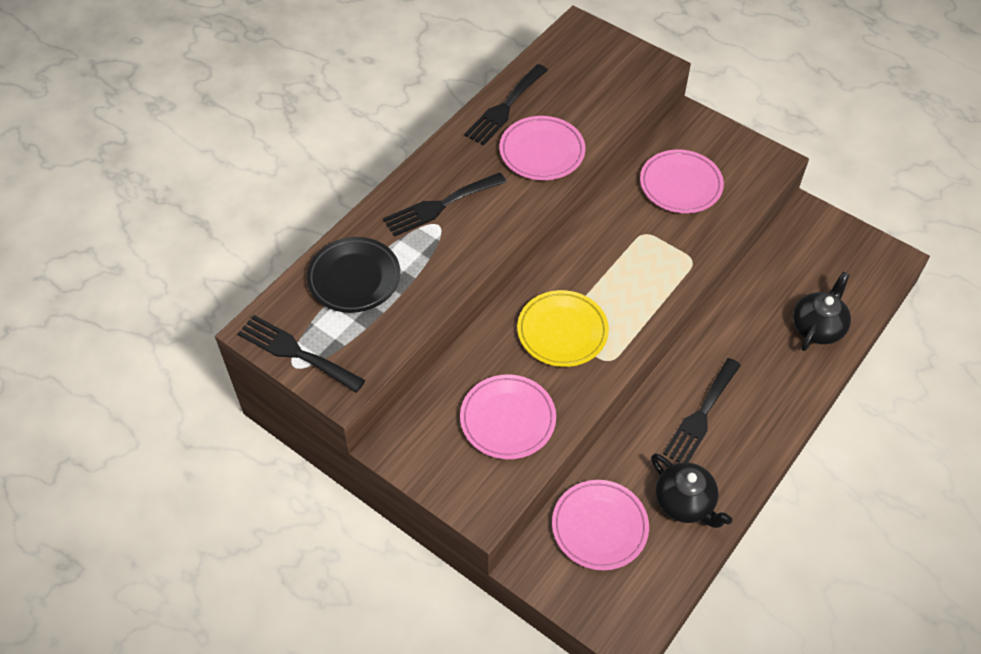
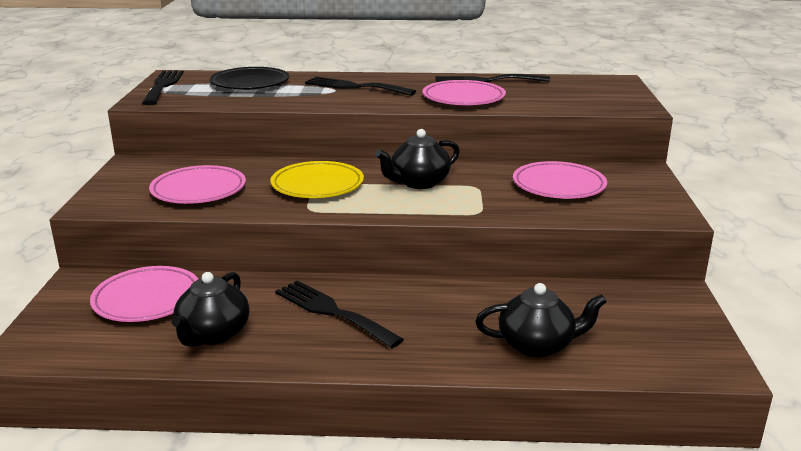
camera: 55 degrees right, 30 degrees down
(609, 263) = (419, 183): none -> black teapot
(701, 415) = (332, 312): black fork -> black fork turned 45 degrees clockwise

